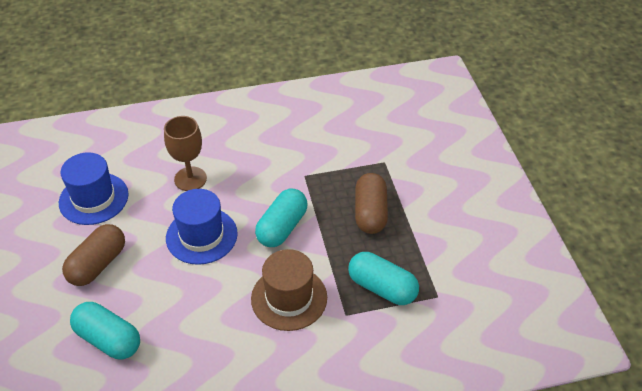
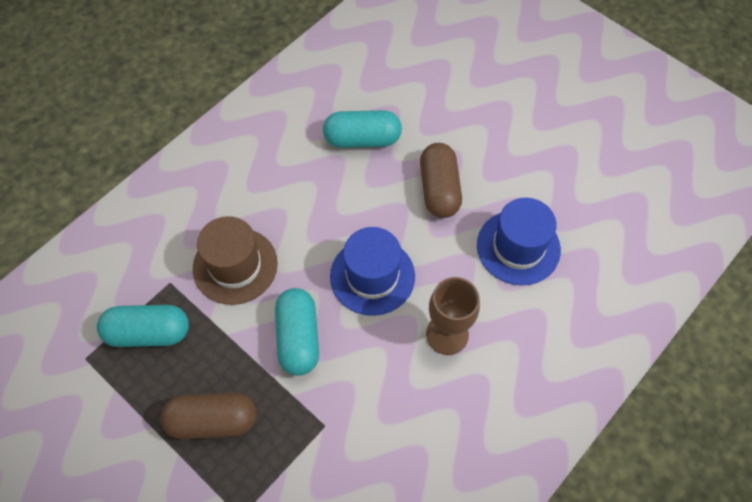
camera: 145 degrees right, 15 degrees up
(370, 213) = (213, 421): brown capsule -> brown capsule turned 60 degrees counterclockwise

